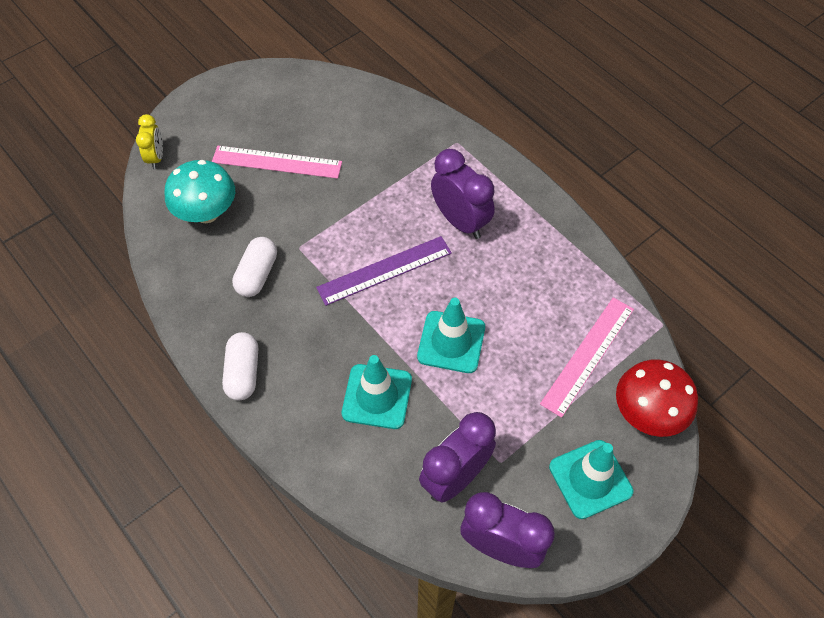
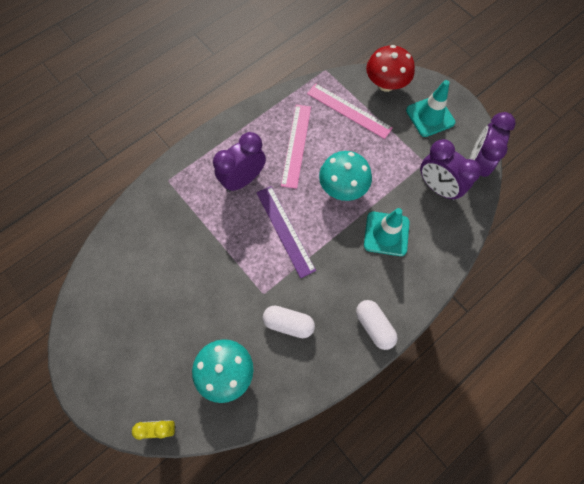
camera: 90 degrees left, 10 degrees up
(243, 373) = (374, 326): white capsule -> white capsule turned 60 degrees clockwise
(277, 162) = (176, 317): pink ruler -> pink ruler (296, 145)
(451, 342) = (342, 187): turquoise traffic cone -> turquoise mushroom

